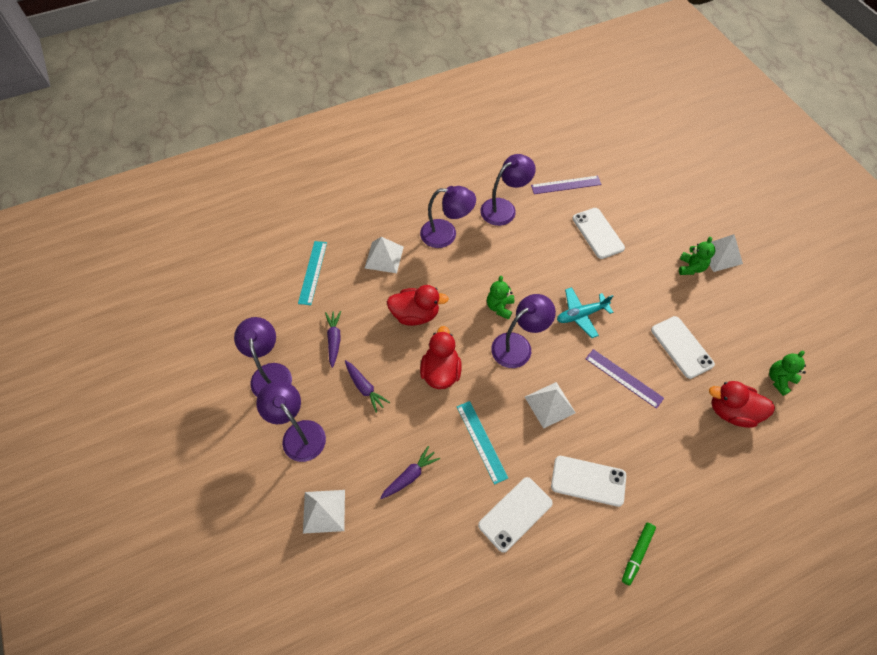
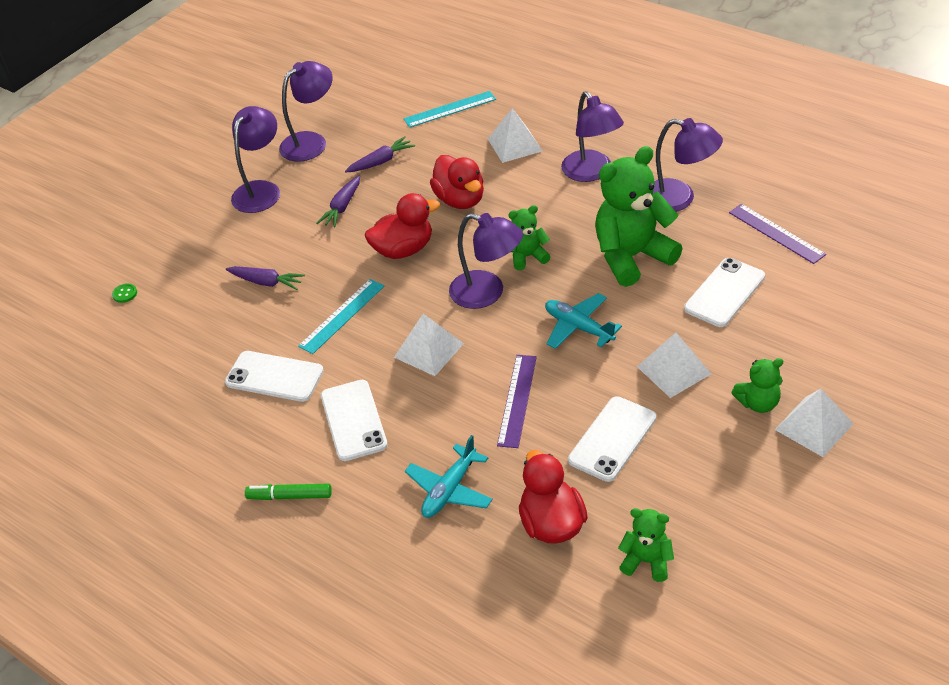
camera: 65 degrees right, 15 degrees down
(324, 511) = (193, 244): white pyramid -> white pyramid (674, 370)
(345, 590) = (125, 294): none -> green button
(538, 257) = (632, 257): none -> green teddy bear
(679, 452) = (450, 490): none -> turquoise plane

